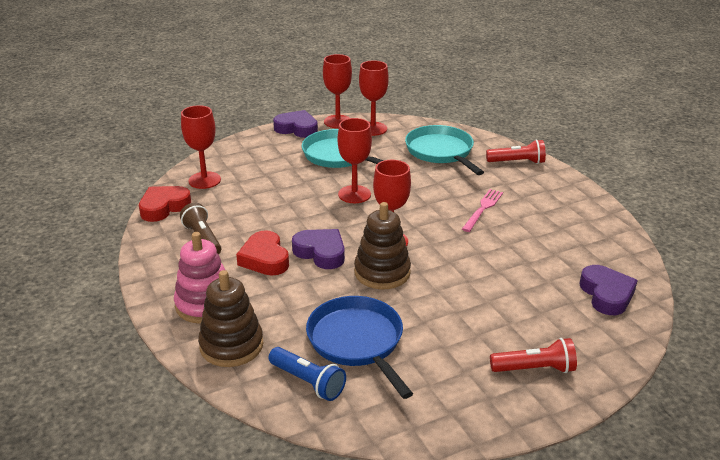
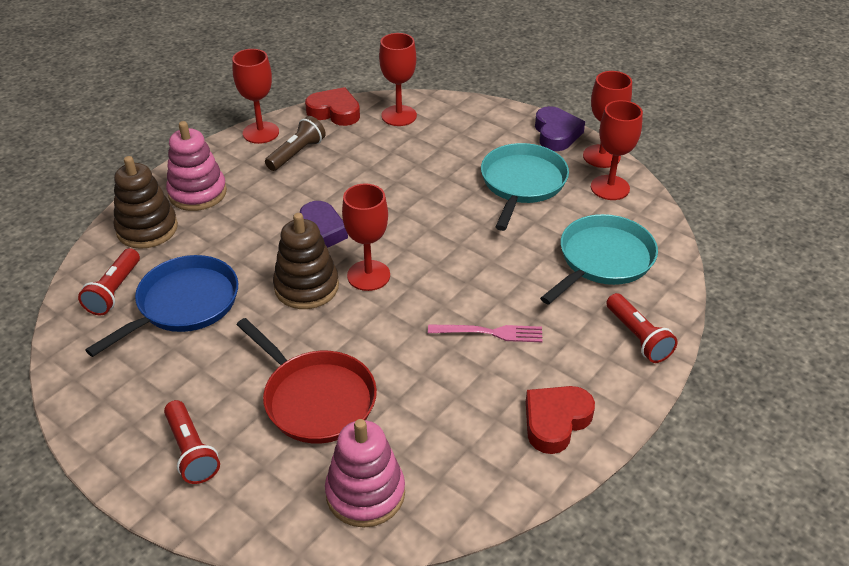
camera: 65 degrees right, 10 degrees up
(265, 259) = (286, 201): red heart -> red heart (555, 421)
(308, 382) = (114, 291): blue flashlight -> red flashlight
(354, 194) = (446, 220): red goblet -> red goblet (261, 133)
(508, 295) = (316, 399): none -> red pan
(606, 294) = (365, 493): purple heart -> pink stacking toy

